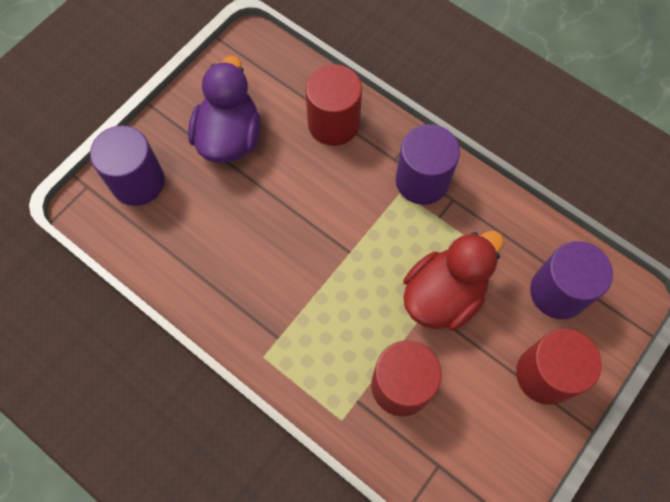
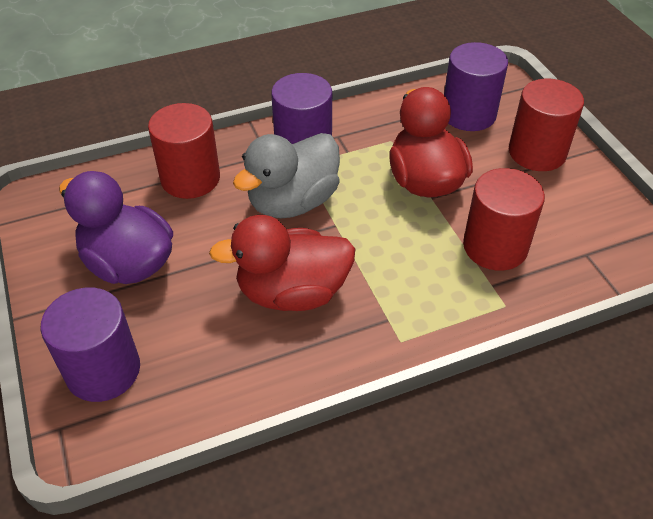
camera: 60 degrees left, 20 degrees down
(265, 258) = (292, 292): none -> red duck
(354, 208) = (293, 202): none -> grey duck

